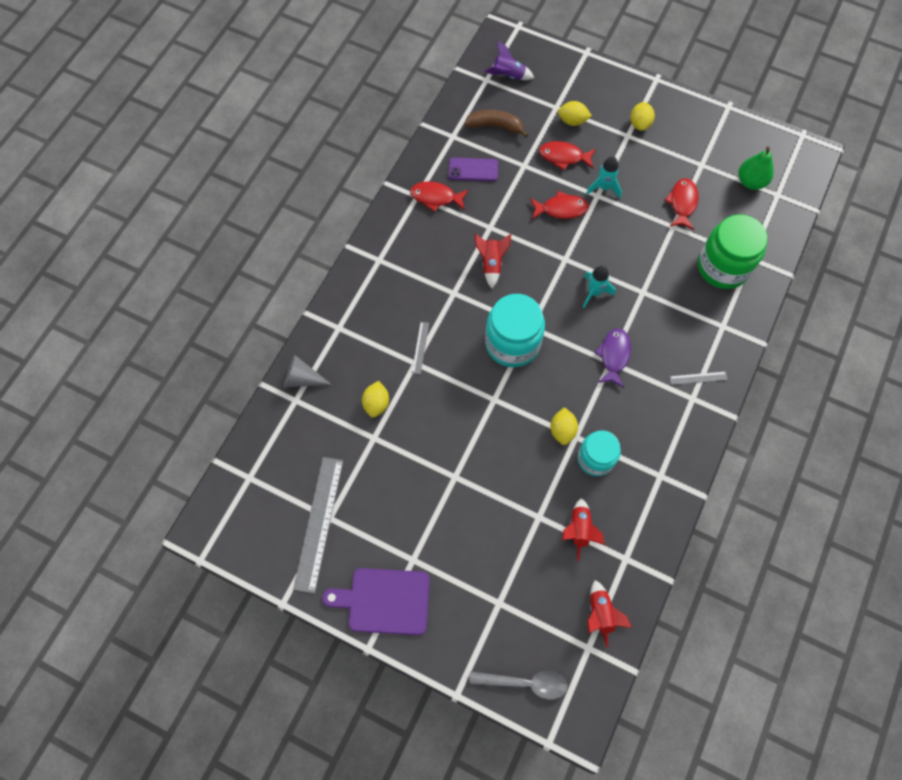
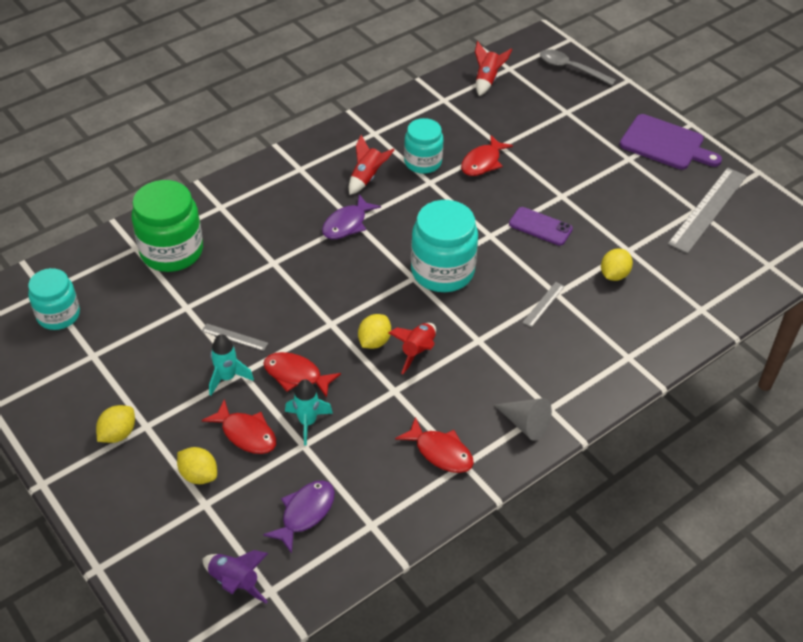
camera: 155 degrees left, 20 degrees down
(302, 379) = (687, 324): grey cone -> grey cone (525, 424)
(473, 170) = (372, 467): purple phone -> purple phone (540, 226)
(495, 126) = (305, 513): brown banana -> purple fish
(562, 430) = (439, 190): yellow lemon -> yellow lemon (374, 341)
(579, 530) = (470, 127): red rocket -> red rocket (367, 178)
(594, 292) = (324, 281): turquoise rocket -> turquoise rocket (307, 422)
(682, 203) = (154, 325): red fish -> red fish (483, 162)
(698, 378) = (281, 180): grey ruler -> grey ruler (234, 337)
(750, 182) = (58, 315): green pear -> turquoise jar

